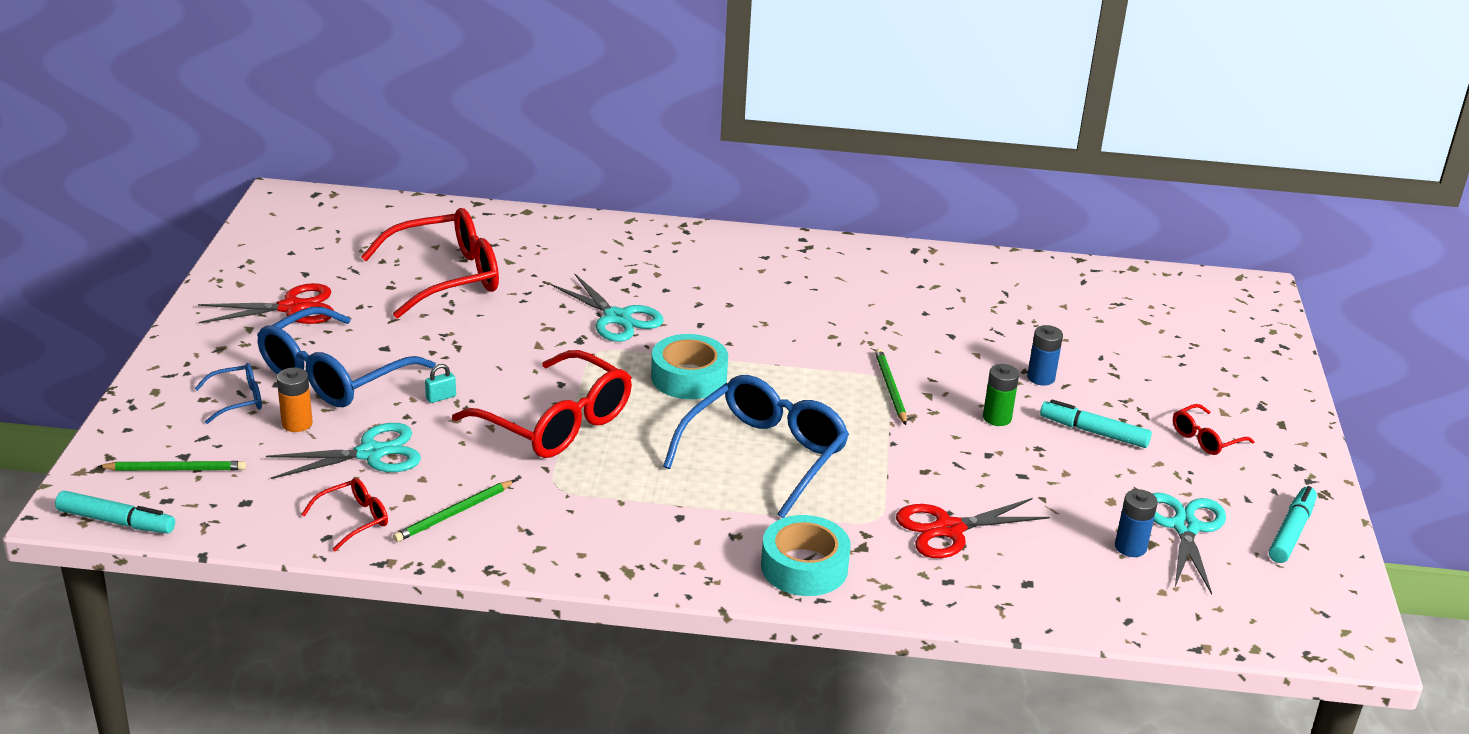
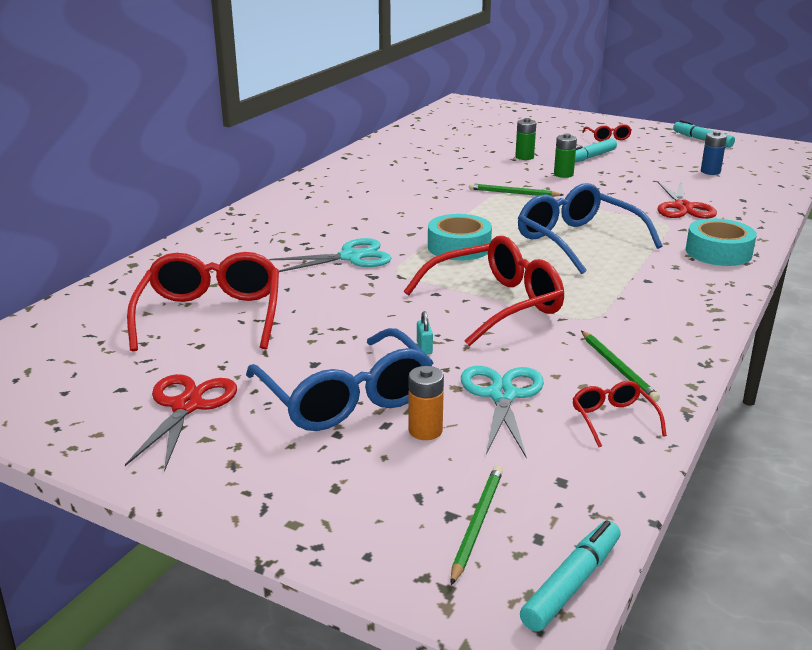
camera: 65 degrees left, 5 degrees down
(237, 400) = (354, 464): blue glasses -> none
(1041, 378) = (524, 157): blue battery -> green battery
(1185, 527) = (693, 158): turquoise scissors -> none

